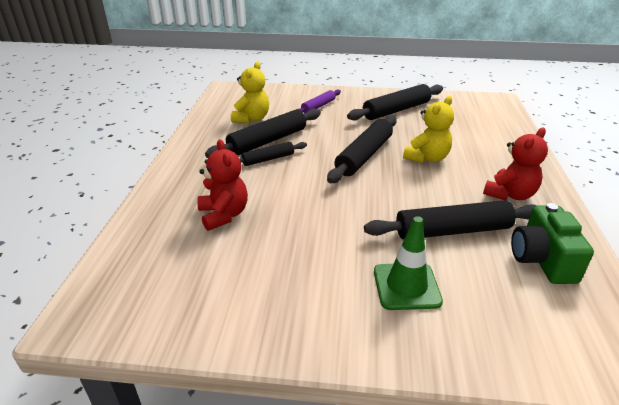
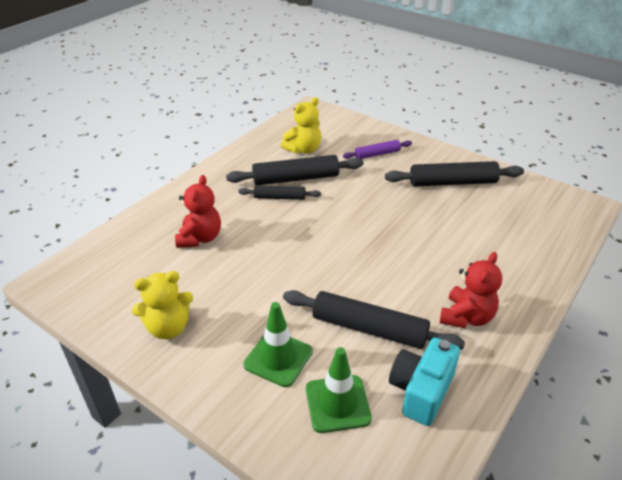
camera: 30 degrees right, 5 degrees up
(364, 155) = (367, 223): black rolling pin -> none
(427, 158) = (425, 247): yellow teddy bear -> yellow teddy bear (168, 327)
(495, 300) = (337, 403): none -> green traffic cone
(509, 194) = (466, 317): red teddy bear -> red teddy bear turned 45 degrees counterclockwise
(542, 260) = (421, 391): green camera -> turquoise camera

